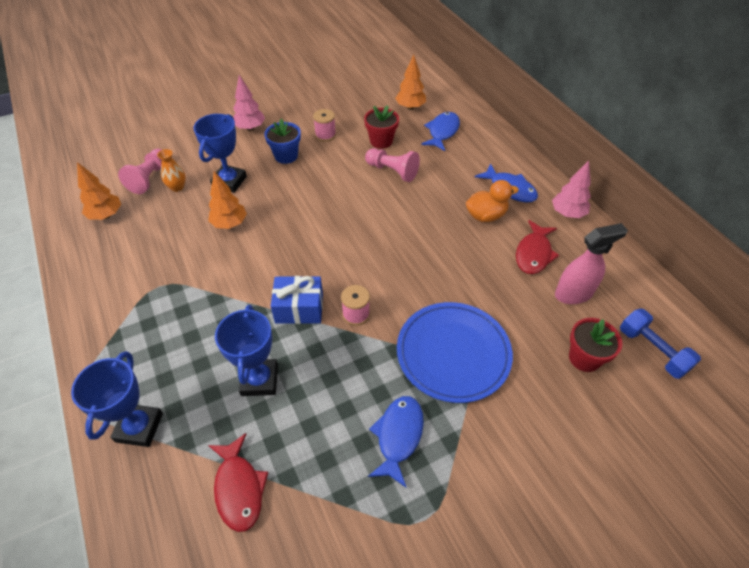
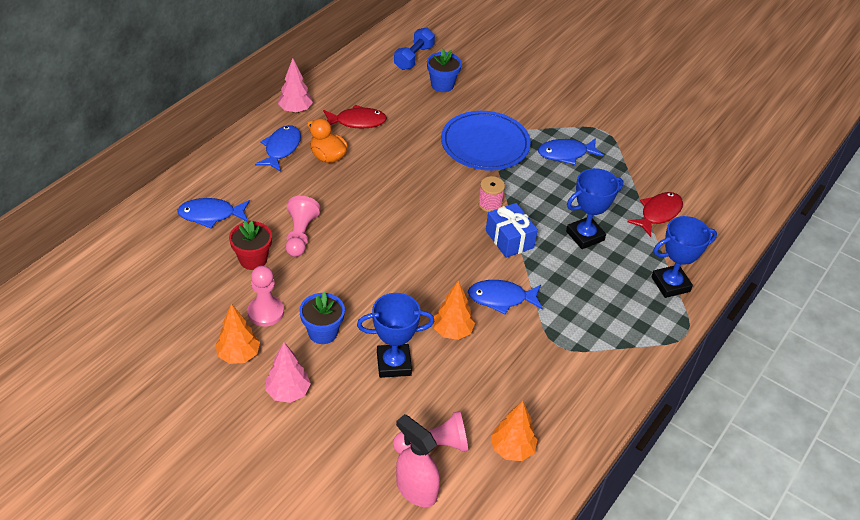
camera: 120 degrees left, 5 degrees down
(177, 187) = (431, 407): orange vase -> none
(236, 269) = (501, 298): none -> blue fish
(325, 135) = (266, 312): pink spool -> pink pawn
(410, 107) = (173, 254): orange tree -> orange tree (238, 355)
(574, 293) = (386, 96): pink spray bottle -> pink spray bottle (416, 489)
(584, 358) = (442, 85): red flower pot -> blue flower pot

